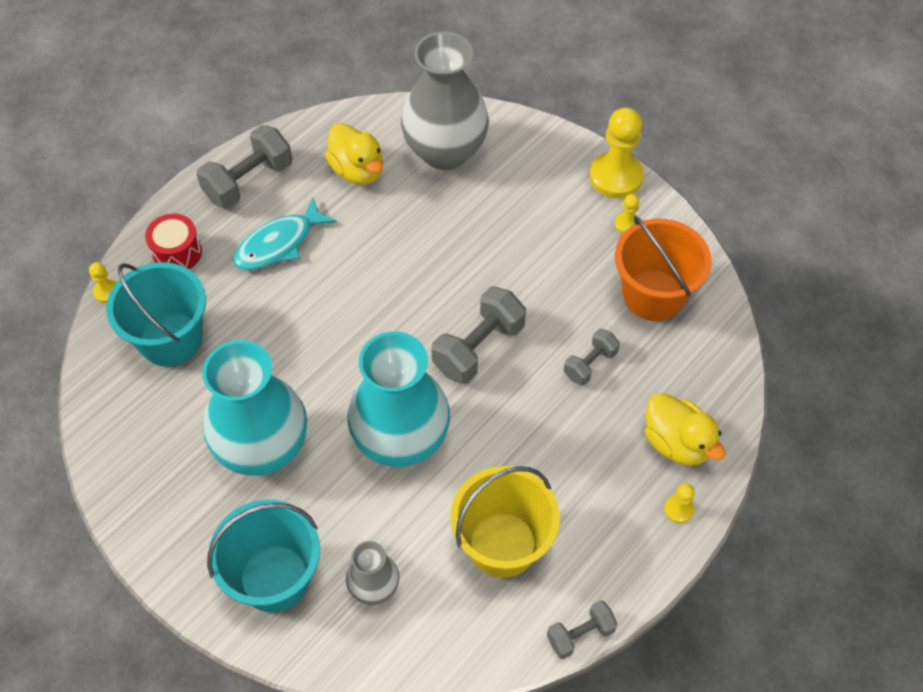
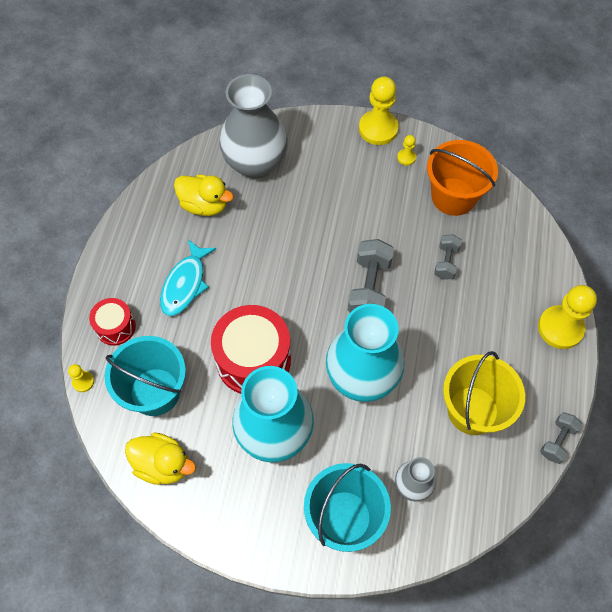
camera: 30 degrees left, 5 degrees up
(248, 181) = (132, 250): grey dumbbell -> none
(295, 359) = (253, 360): none -> red drum
(677, 443) = (531, 286): yellow duck -> yellow duck (163, 464)
(678, 509) = (560, 328): yellow pawn -> yellow pawn, size x2.15

